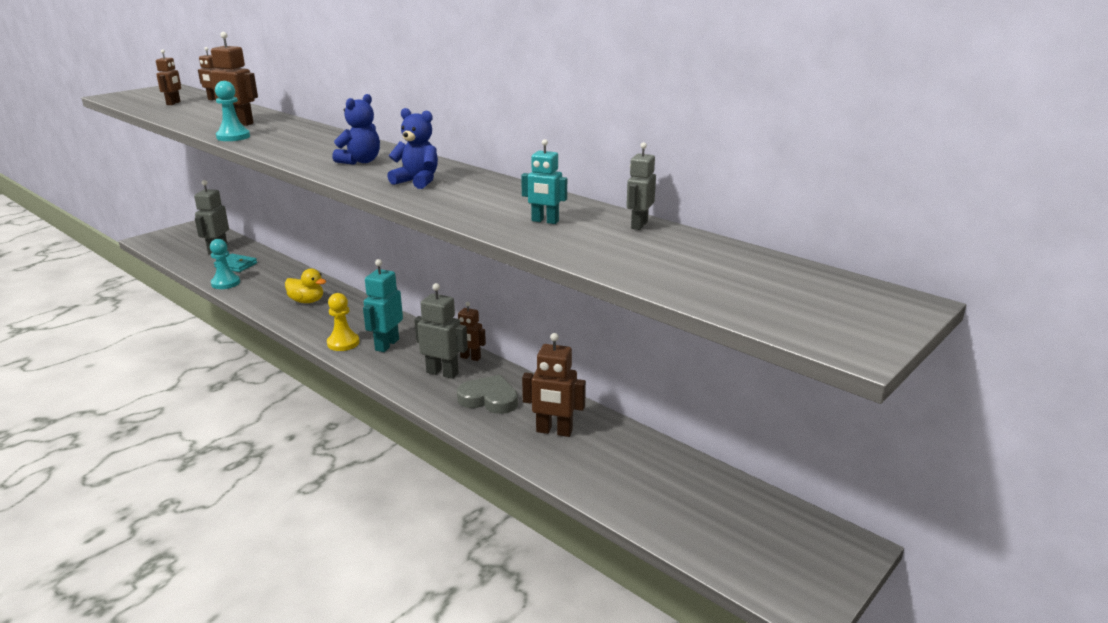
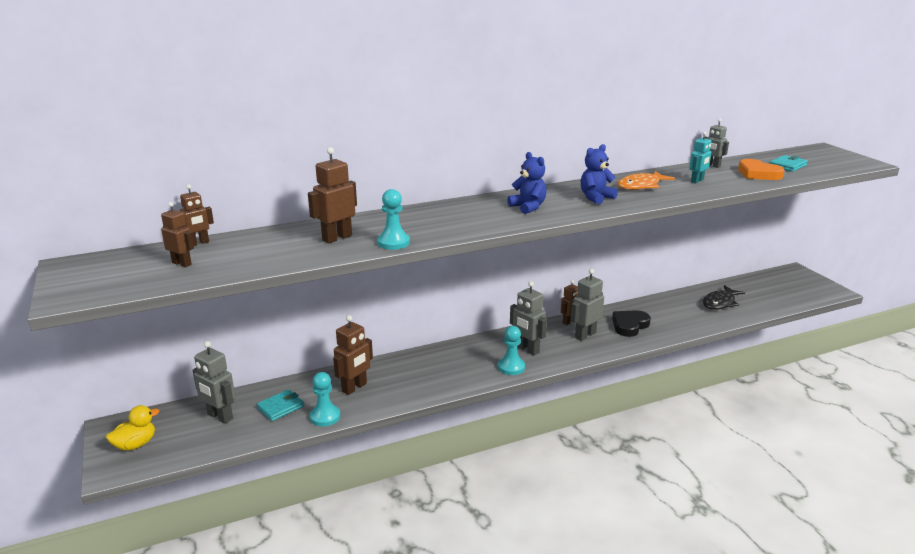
camera: 65 degrees left, 0 degrees up
(307, 301) = (413, 375): yellow duck -> yellow duck (135, 444)
(343, 343) = (511, 367): yellow pawn -> turquoise pawn
(386, 345) = (527, 349): turquoise robot -> grey robot
(487, 196) = (641, 186): none -> orange fish
(489, 399) = (629, 325): grey heart -> black heart
(554, 431) = (677, 313): brown robot -> brown robot (354, 388)
(624, 467) = (720, 303): none -> black fish
(633, 255) = (758, 174): none -> orange heart
(716, 274) = (787, 166): none -> turquoise wallet

